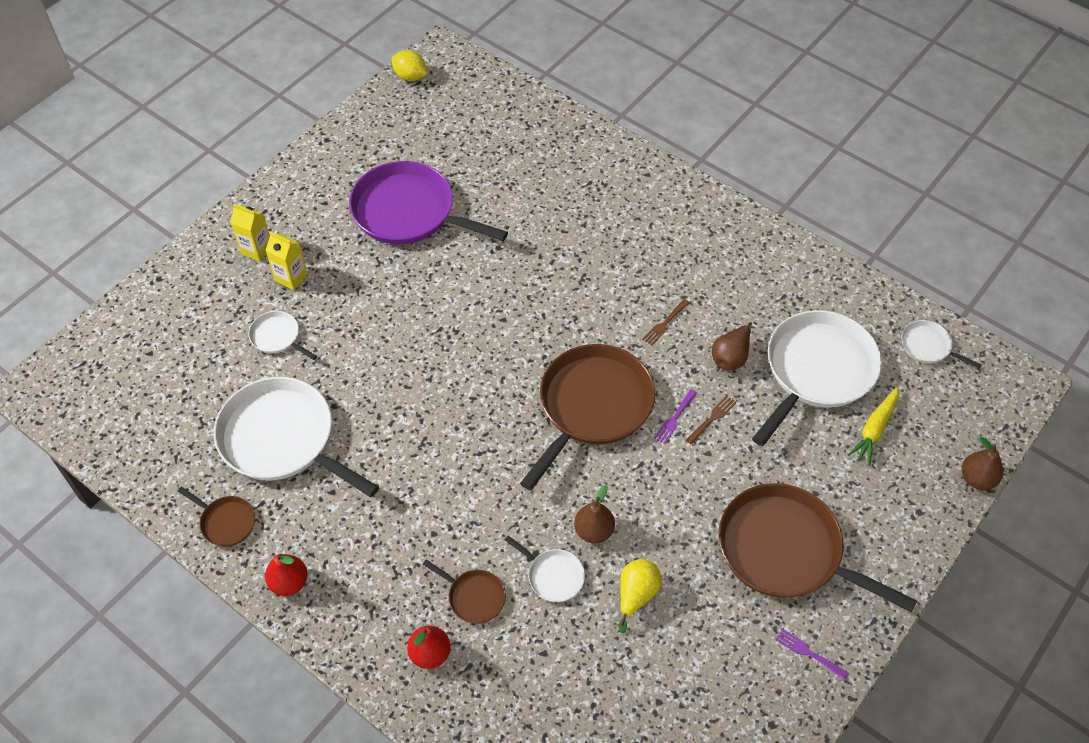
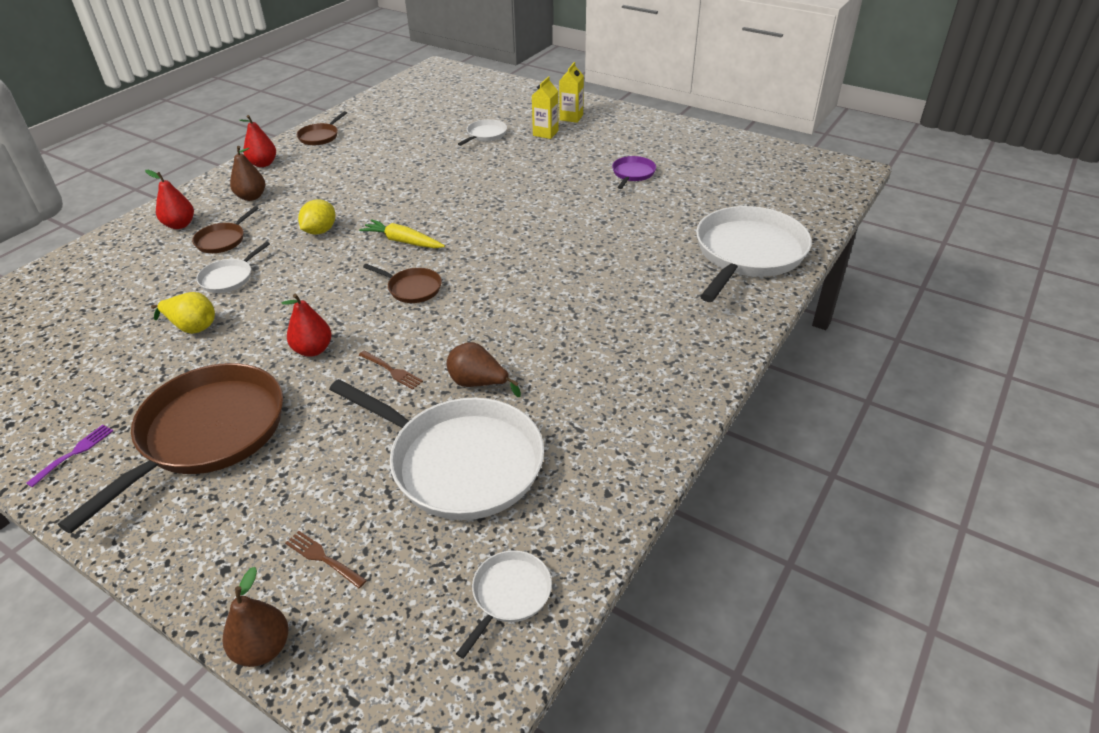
camera: 85 degrees right, 15 degrees down
(282, 439) = (389, 147): white pan -> white pan (748, 253)
(408, 212) = (632, 174): purple pan -> purple pan, size x0.45
(410, 76) = (805, 158): yellow lemon -> yellow lemon (320, 231)
(592, 406) = (412, 288): brown pan -> brown pan, size x0.45
(594, 531) = (269, 298): brown pear -> brown pear (251, 197)
(665, 323) = (522, 331): brown fork -> brown fork (323, 558)
(675, 418) = (394, 343): purple fork -> none
(680, 482) = (313, 350): none -> red pear
(874, 429) = (363, 522): yellow carrot -> yellow carrot (403, 241)

